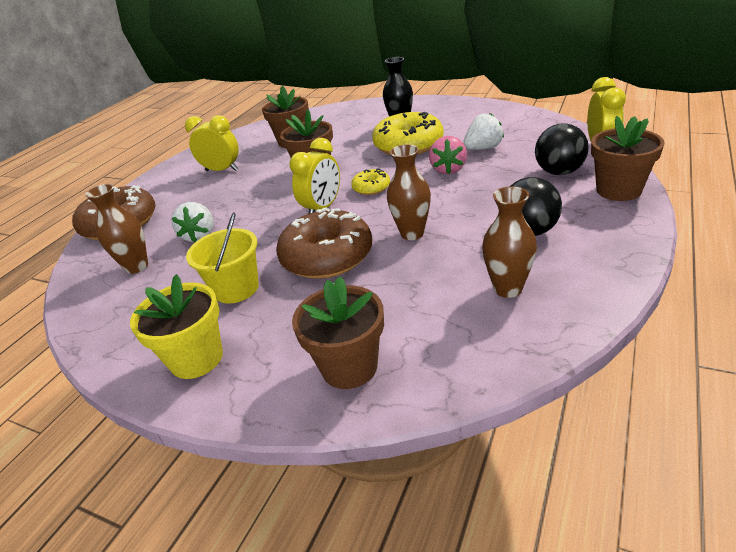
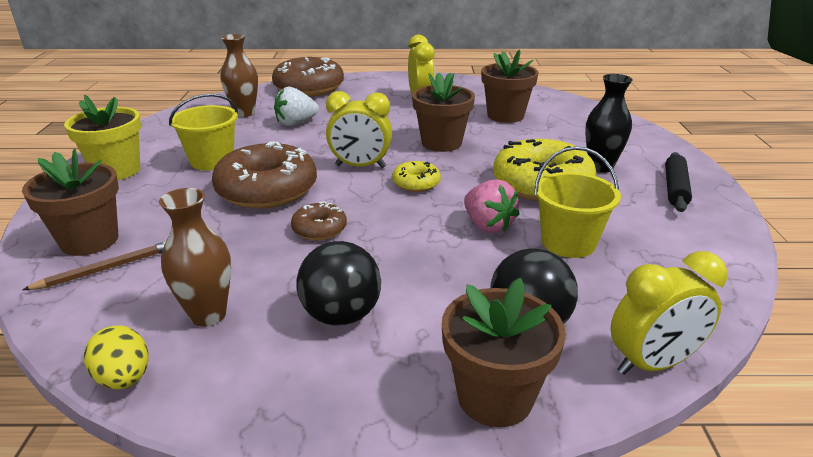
camera: 60 degrees right, 5 degrees down
(411, 350) = (106, 269): none -> brown pencil
(412, 233) = (319, 229): brown vase -> brown donut
(443, 110) = (675, 189): none -> black rolling pin
(448, 169) = (487, 225): pink strawberry -> pink strawberry turned 105 degrees counterclockwise
(483, 148) = (568, 242): white strawberry -> yellow bucket
(575, 328) = (124, 378): none -> yellow egg

